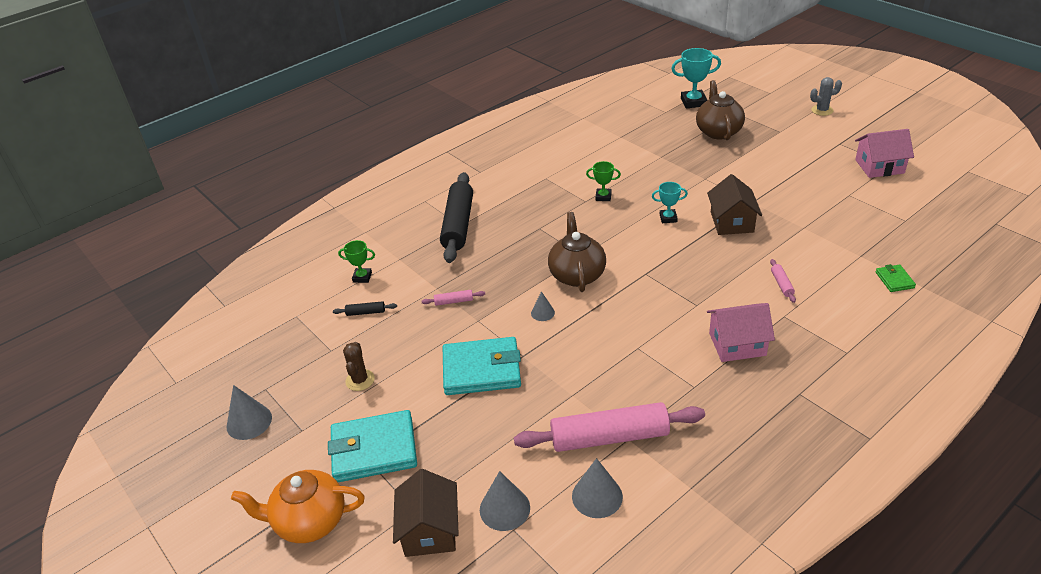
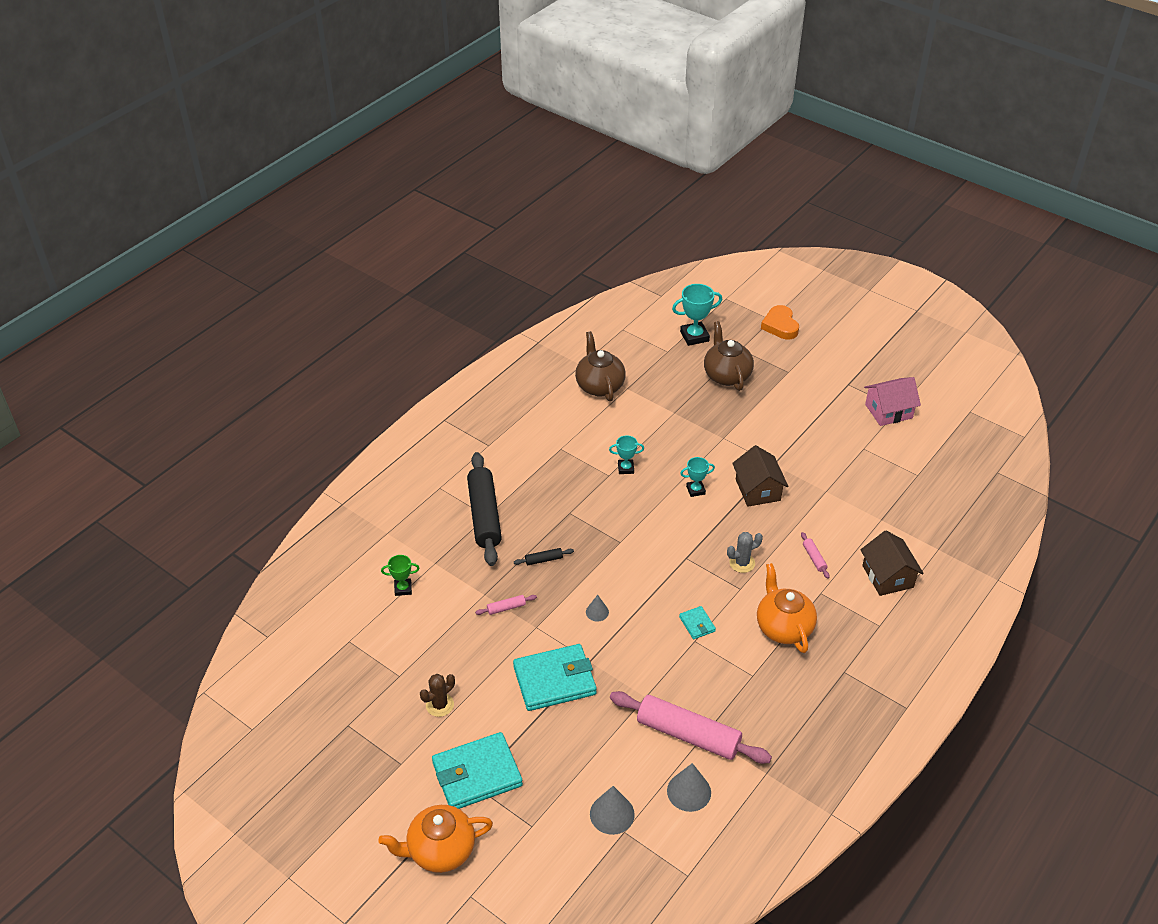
camera: 15 degrees left, 5 degrees up
(249, 422) = (345, 761): grey cone -> none
(360, 380) = (440, 705): brown cactus -> brown cactus turned 60 degrees clockwise
(365, 312) = (420, 629): black rolling pin -> black rolling pin (544, 560)
(430, 530) = (552, 843): brown house -> brown house (887, 576)
(577, 275) = (620, 565): brown teapot -> brown teapot (599, 386)
(603, 197) = (626, 468): green trophy -> turquoise trophy
(609, 437) = (688, 735): pink rolling pin -> pink rolling pin turned 45 degrees clockwise
(643, 333) = (697, 624): none -> turquoise wallet
(737, 344) = (783, 627): pink house -> orange teapot
(778, 97) = (780, 326): none -> orange heart
(822, 110) = (826, 341): grey cactus -> grey cactus (742, 563)
(894, 280) = (913, 544): green wallet -> none

